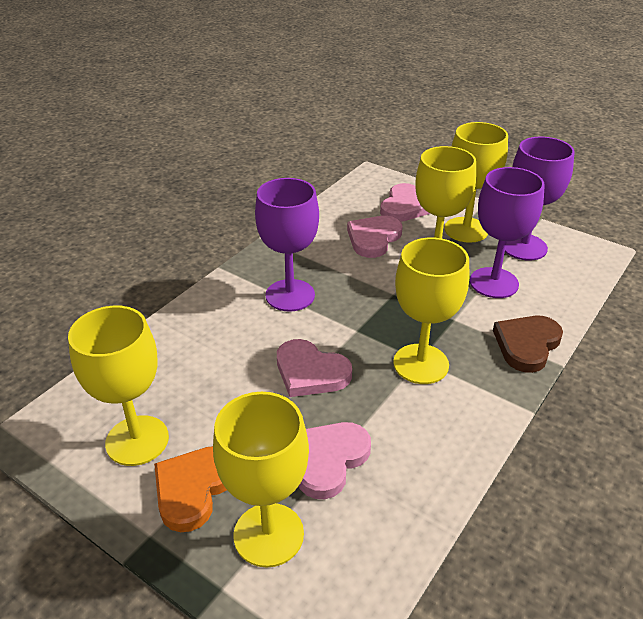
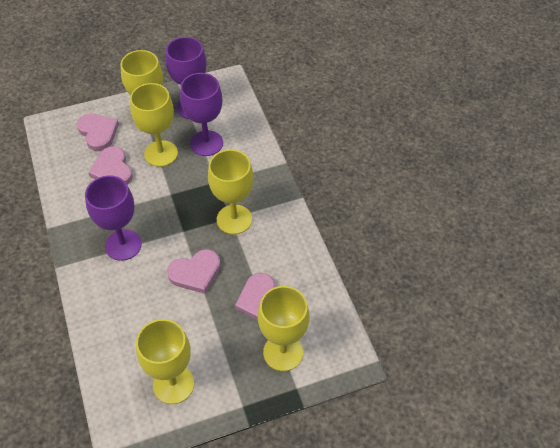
camera: 55 degrees left, 15 degrees up
(194, 488) = (229, 372): orange heart -> none
(526, 345) = (262, 165): brown heart -> none

